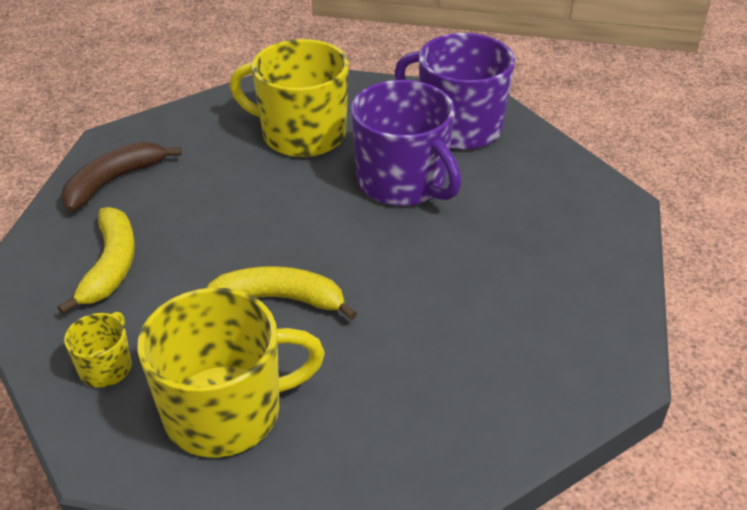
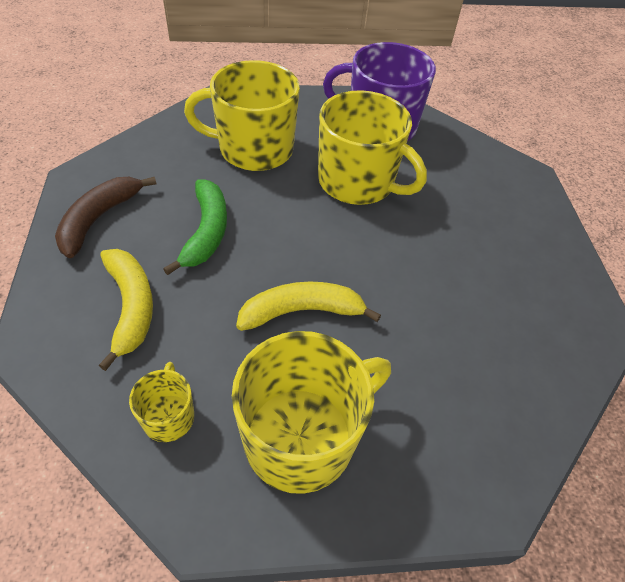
camera: 20 degrees left, 10 degrees up
(214, 208) = (206, 232): none -> green banana
(403, 182) = (358, 182): purple mug -> yellow mug

